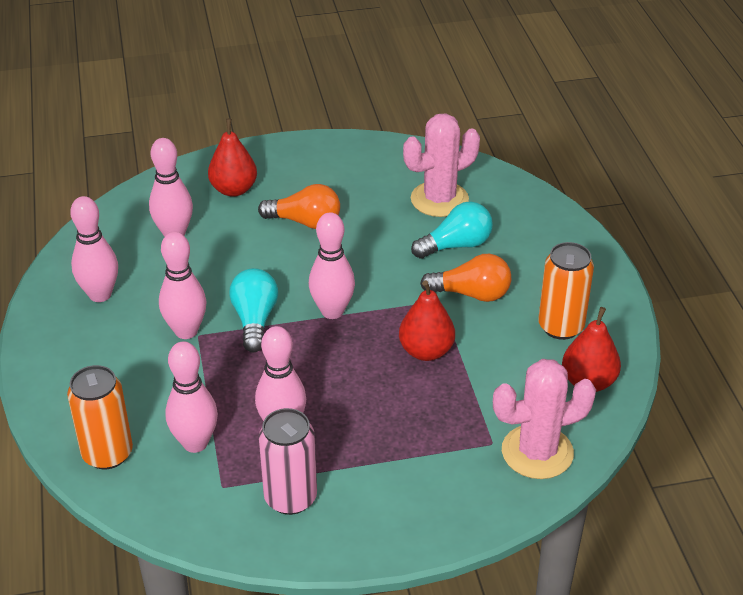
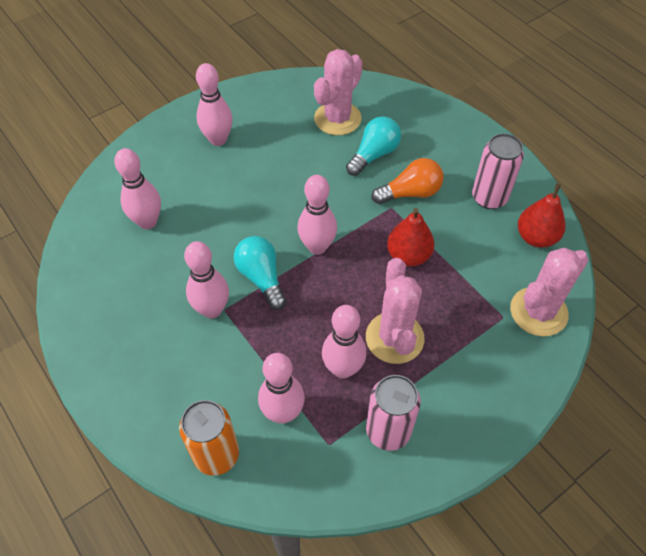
camera: 25 degrees left, 15 degrees up
(100, 295) = (118, 302): pink bowling pin -> pink bowling pin (218, 139)
(234, 189) = (172, 163): red pear -> none
(305, 222) = (247, 173): orange light bulb -> none
(356, 420) = (394, 338): none -> pink cactus
(561, 327) = (489, 198): orange can -> pink can

